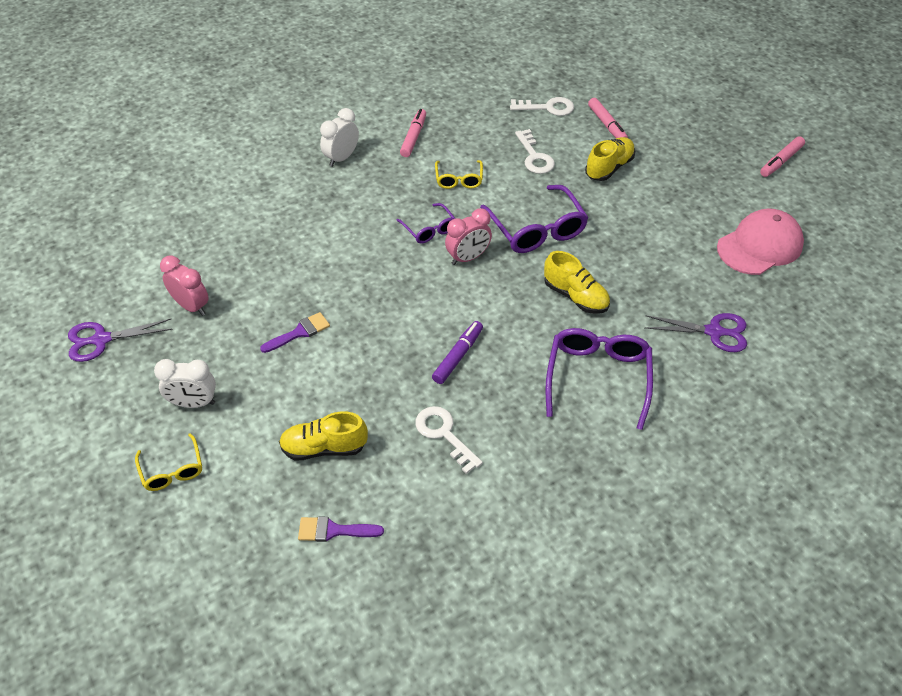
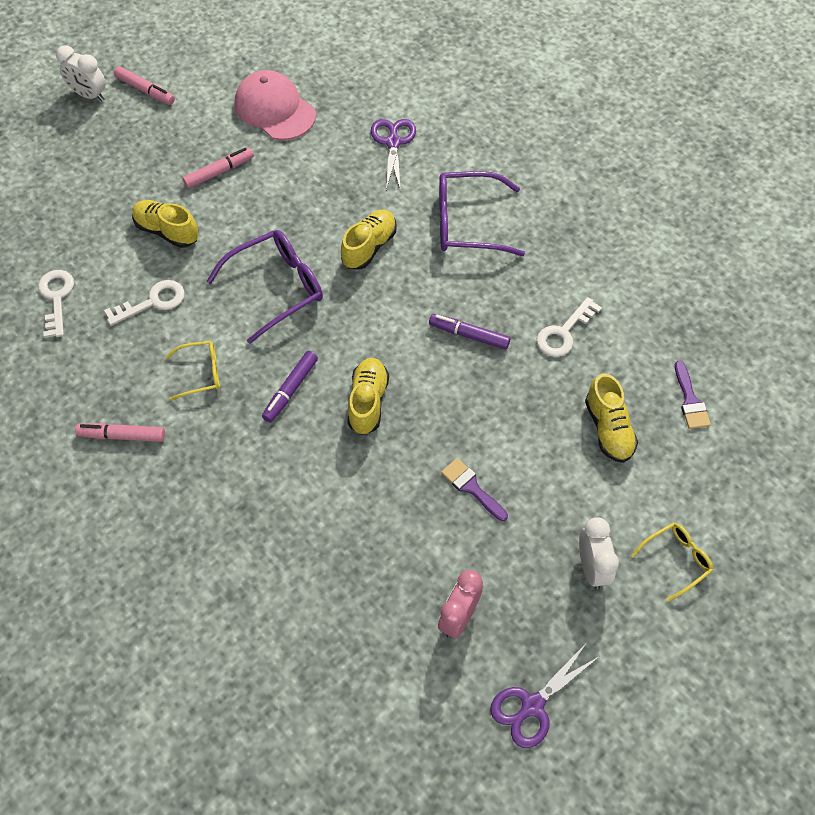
camera: 100 degrees left, 10 degrees up
(101, 340) = (532, 705): purple scissors -> purple scissors turned 75 degrees clockwise
(341, 158) = (170, 512): white clock -> white clock (89, 95)
(404, 275) = (368, 402): none -> yellow shoe
(429, 229) = (290, 390): purple glasses -> purple marker
(468, 258) = (330, 346): pink clock -> none
(607, 125) = (89, 237): pink marker -> pink marker (219, 172)

